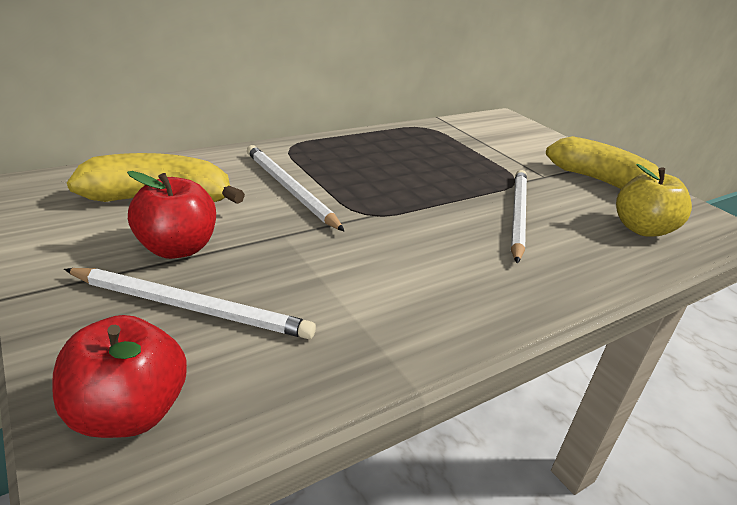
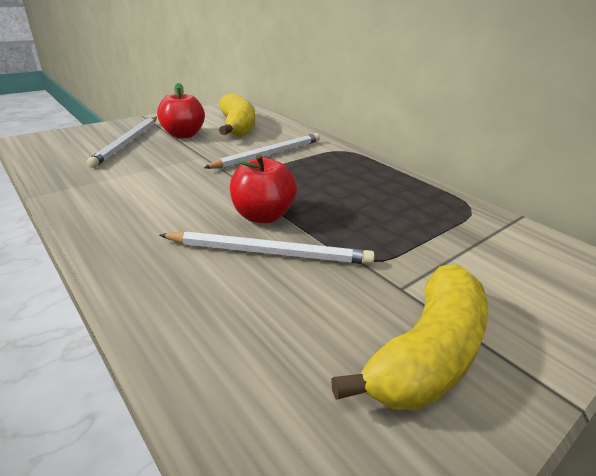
camera: 85 degrees right, 0 degrees up
(128, 413) = (57, 140): red apple -> red apple (262, 216)
(641, 229) = (271, 367): yellow apple -> none

